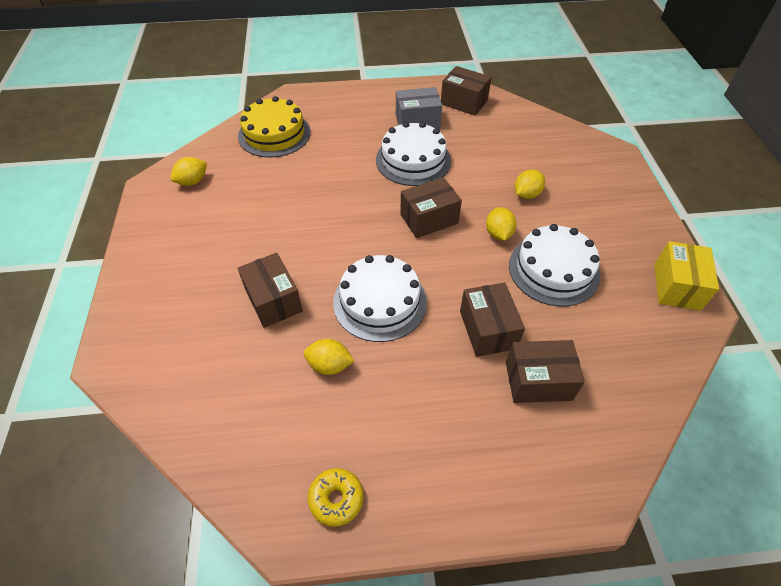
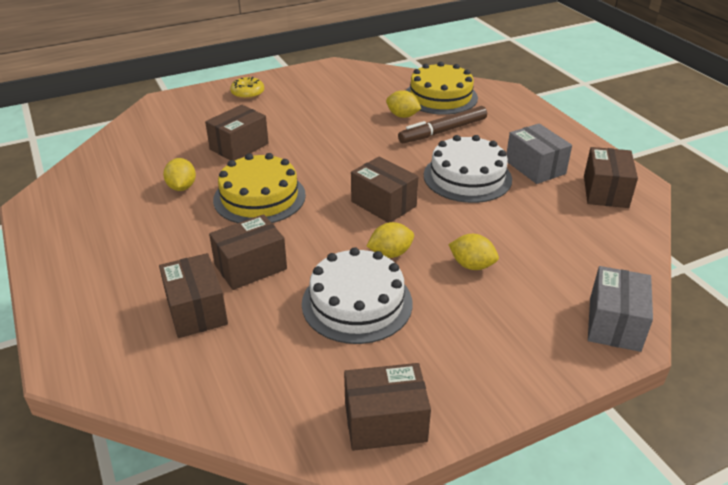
camera: 70 degrees right, 15 degrees down
(192, 181) = (350, 80): yellow lemon -> yellow lemon (402, 116)
(335, 151) = (443, 131): none -> brown marker
(336, 499) = (61, 217): yellow donut -> yellow donut (247, 93)
(380, 302) = (259, 197): white cake -> yellow cake
(601, 152) = (614, 323): none -> grey box
(676, 286) = (385, 422): yellow box -> brown box

